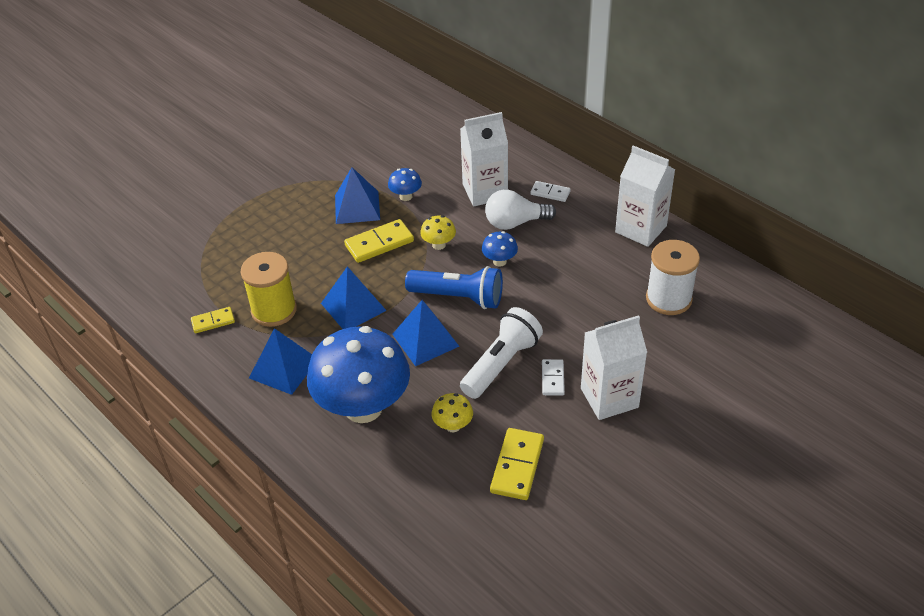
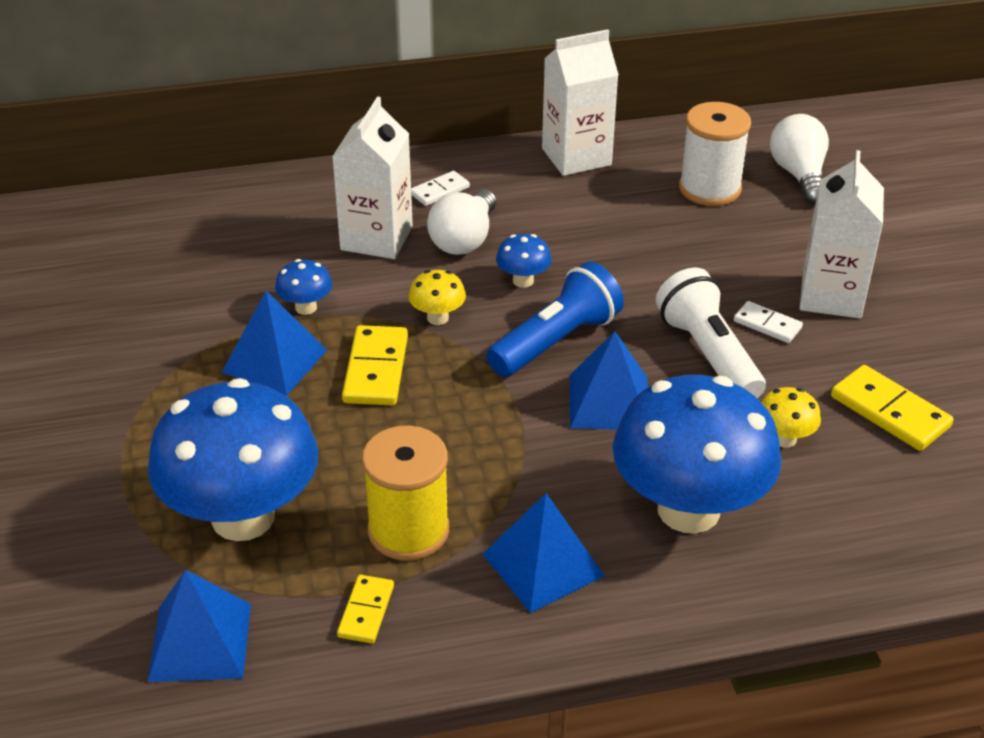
camera: 60 degrees left, 5 degrees down
(244, 253) = (243, 517): none -> blue mushroom
(353, 307) = (481, 444): blue pyramid -> blue pyramid (200, 642)
(729, 334) = (799, 175): none -> white light bulb

